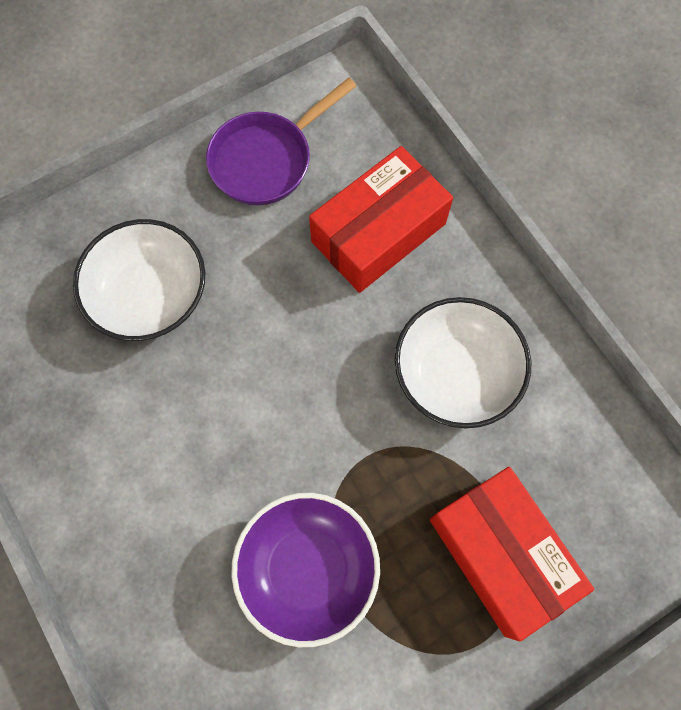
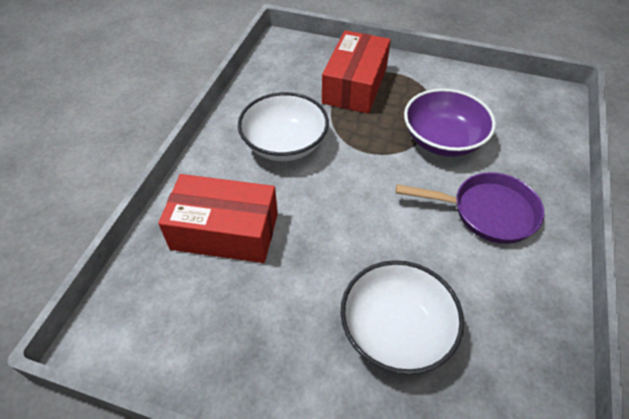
camera: 130 degrees left, 20 degrees down
(267, 160) = (219, 342): purple pan -> purple pan (487, 212)

